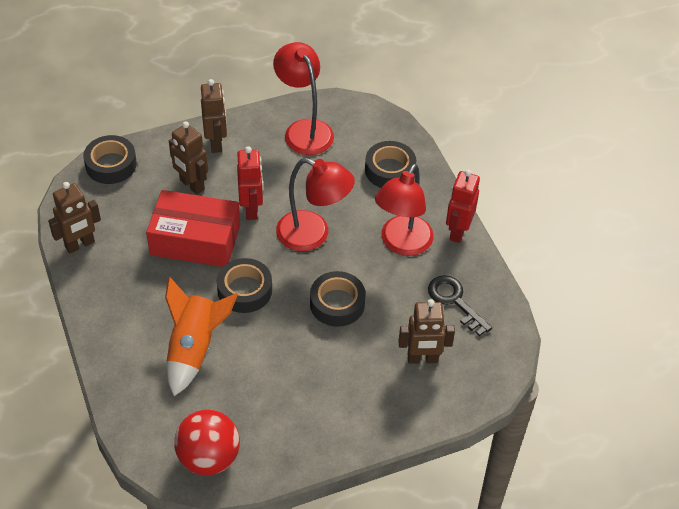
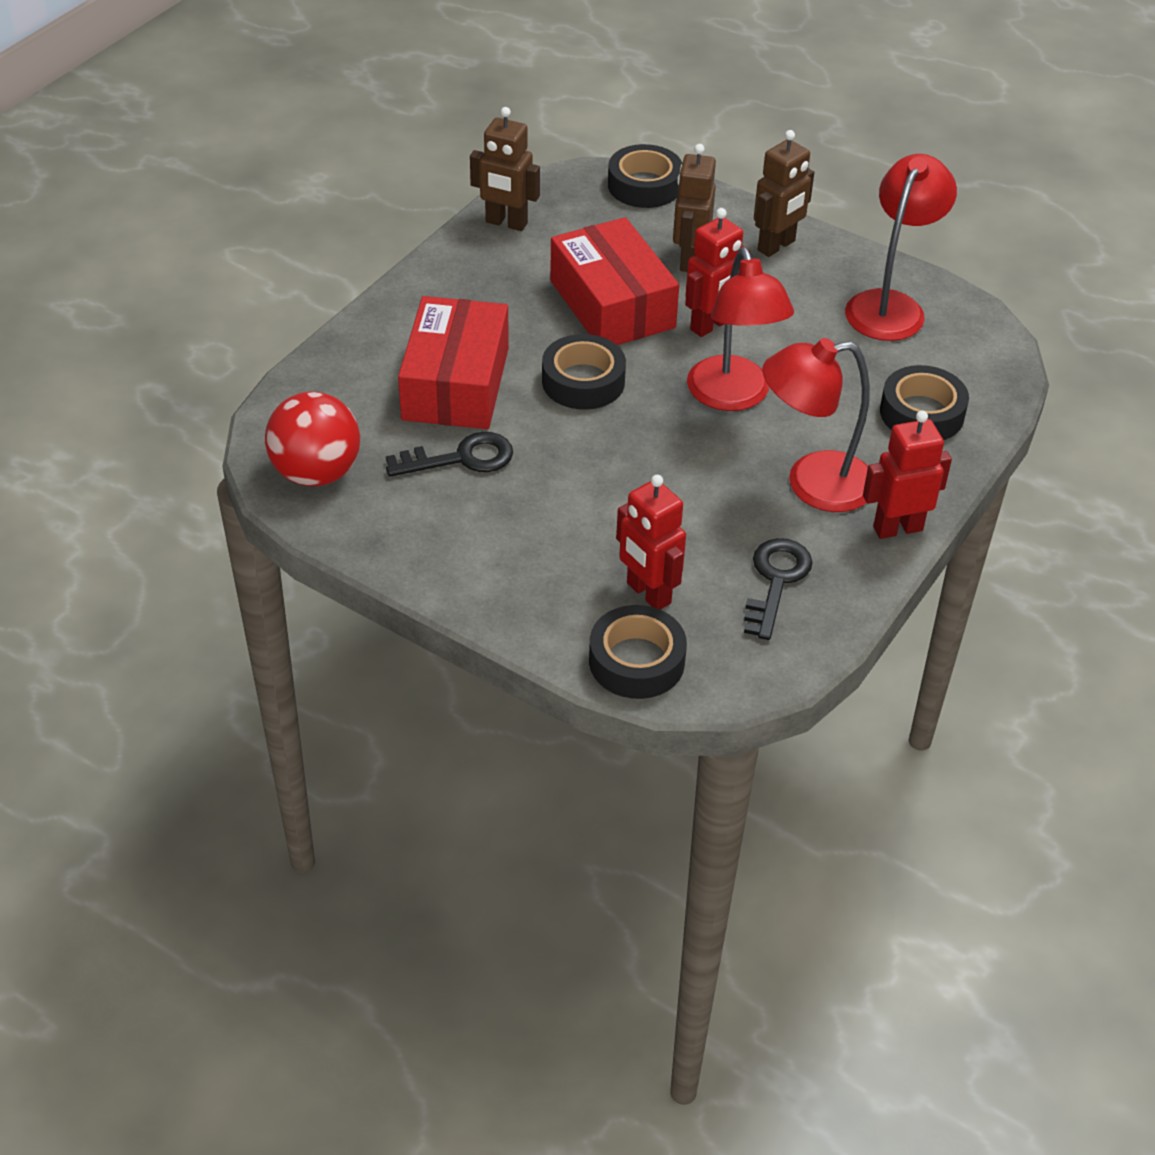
camera: 55 degrees right, 5 degrees down
(194, 348) = (456, 384): orange rocket -> red box
(256, 381) = (461, 458): none -> black key
(337, 303) = (650, 471): black tape -> black tape (636, 661)
(422, 359) = (648, 593): brown robot -> red robot

